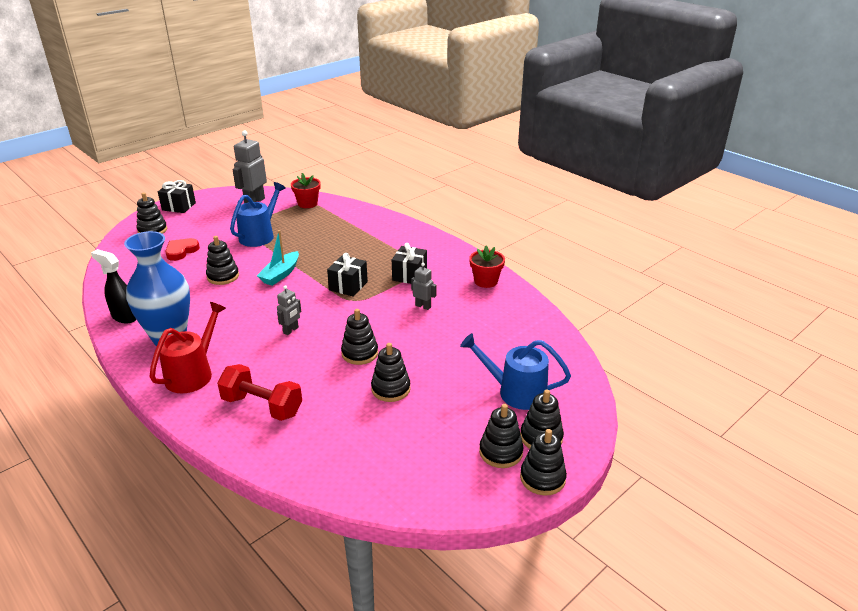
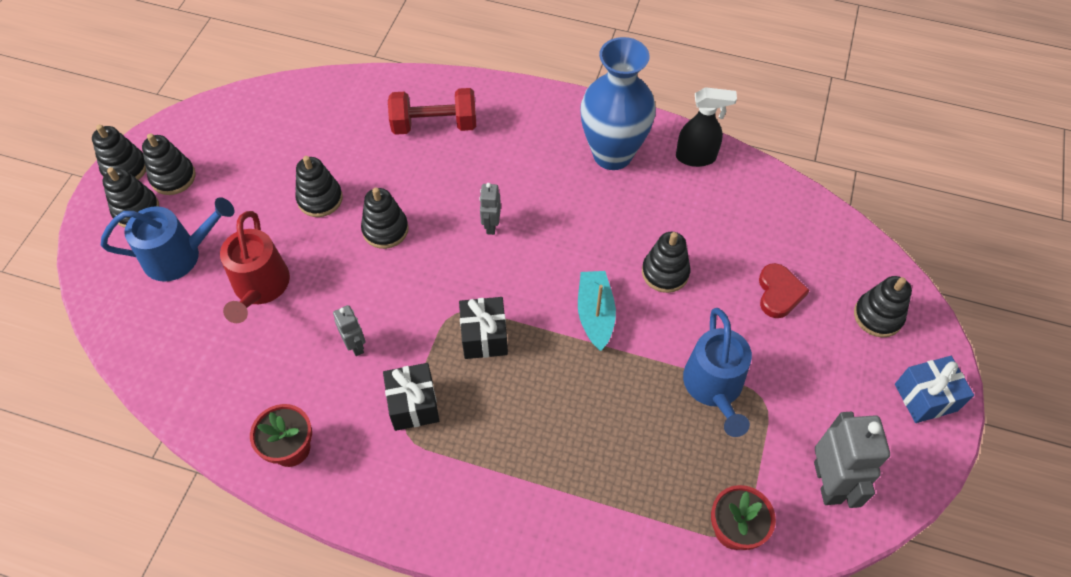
camera: 150 degrees right, 25 degrees up
(179, 206) = (925, 397): black gift -> blue gift
(193, 373) = (538, 127): red watering can -> red watering can (260, 287)
(423, 306) = (356, 345): grey robot -> grey robot turned 120 degrees counterclockwise

